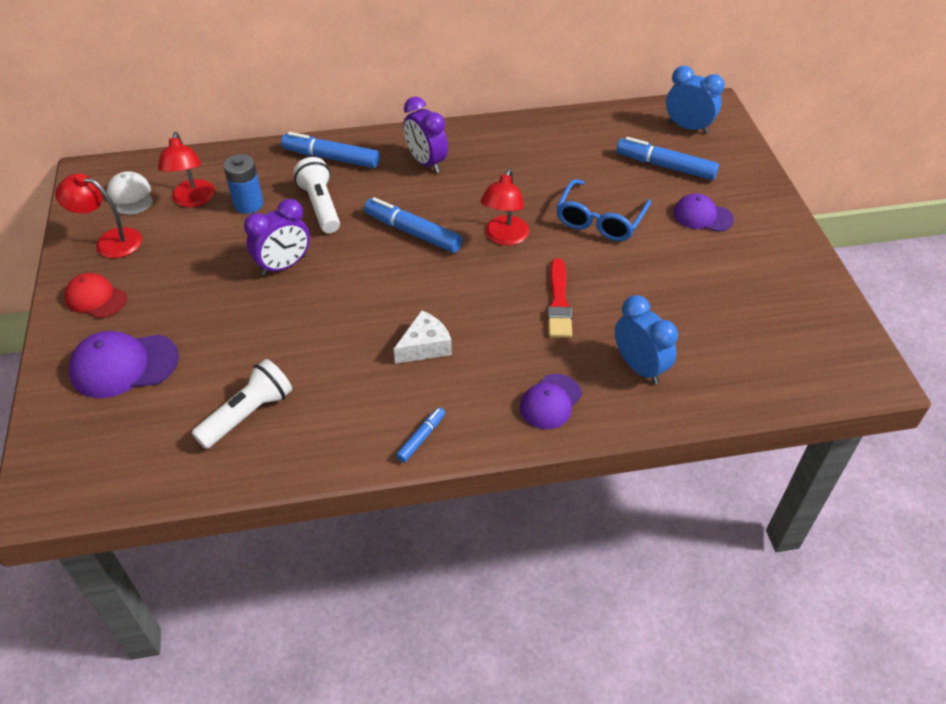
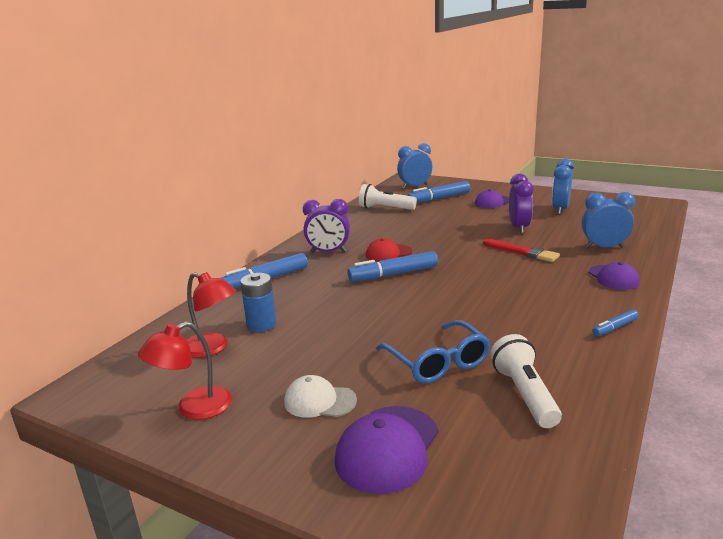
camera: 50 degrees left, 25 degrees down
(96, 298) = (265, 440): red cap -> red cap (388, 253)
(131, 196) = (149, 378): white cap -> white cap (319, 401)
(284, 266) = (360, 330): purple clock -> purple clock (519, 228)
(320, 206) = (313, 297): white flashlight -> white flashlight (385, 208)
(421, 438) = (615, 328): blue marker -> blue marker turned 105 degrees counterclockwise
(425, 346) = (518, 301): white cheese -> none
(504, 237) = (440, 250): red lamp -> none
(600, 220) = (461, 223): blue glasses -> blue glasses (438, 362)
(738, 285) = (560, 210): none -> blue clock

